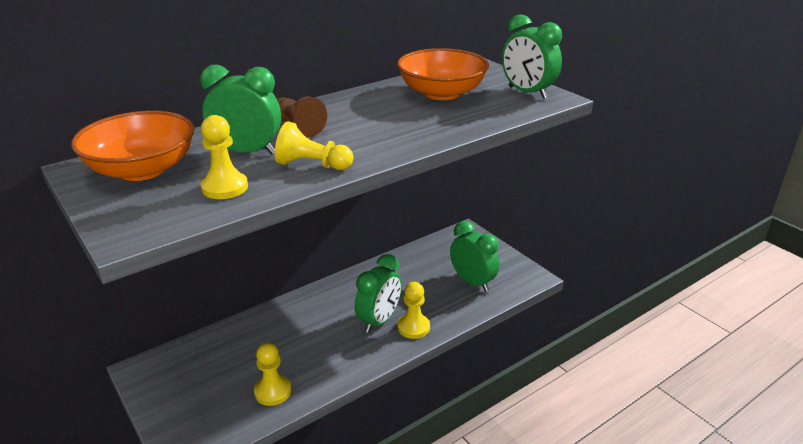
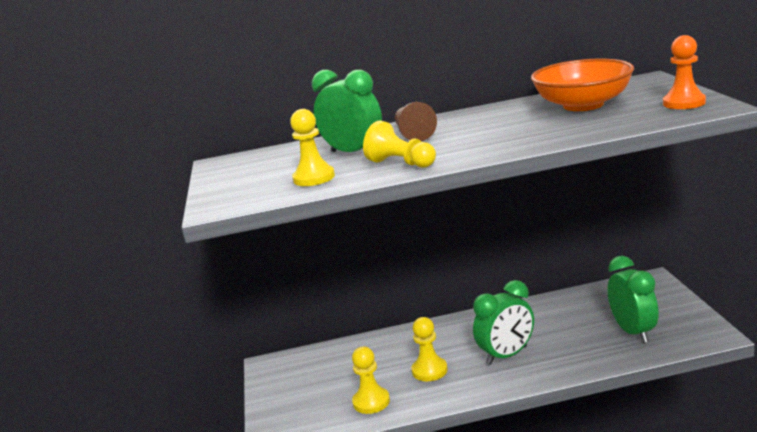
camera: 30 degrees right, 10 degrees down
(142, 170) = (261, 164): orange bowl -> none
(413, 327) = (541, 367): yellow pawn -> yellow pawn (429, 370)
(527, 93) = (684, 103): green clock -> orange pawn

